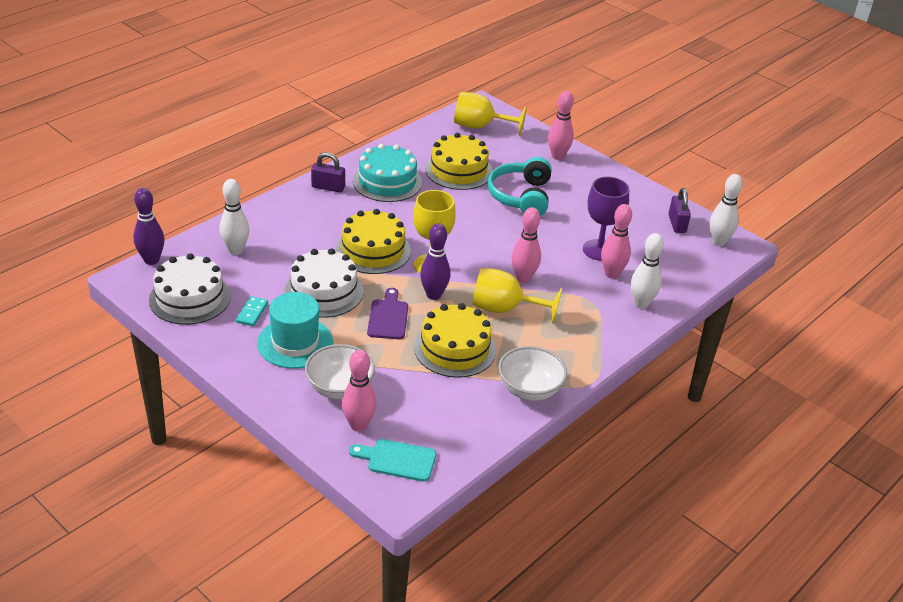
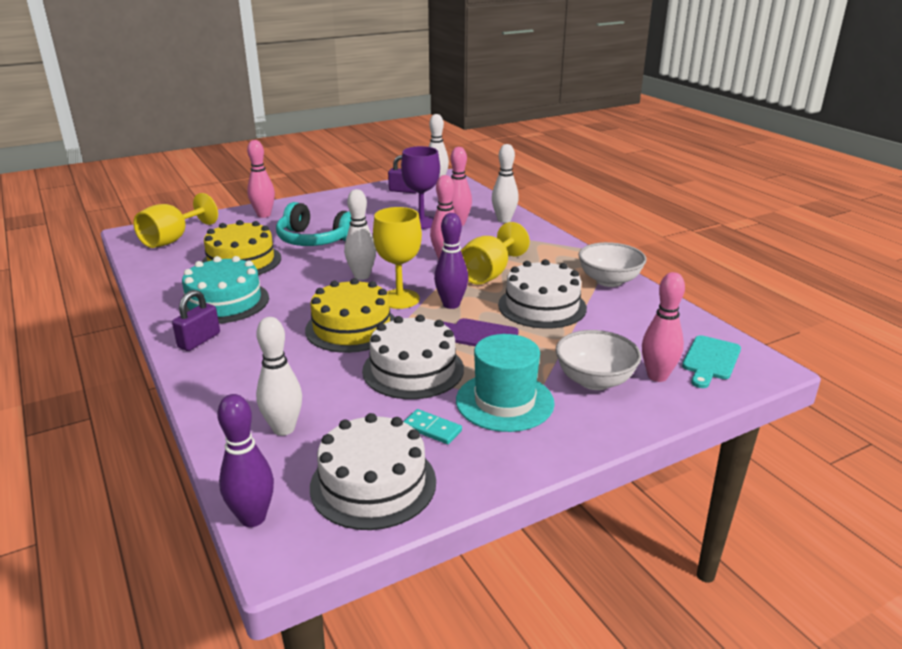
camera: 70 degrees left, 10 degrees down
(455, 348) = (542, 306): yellow cake -> white cake
(463, 237) = (362, 276): none -> white bowling pin

